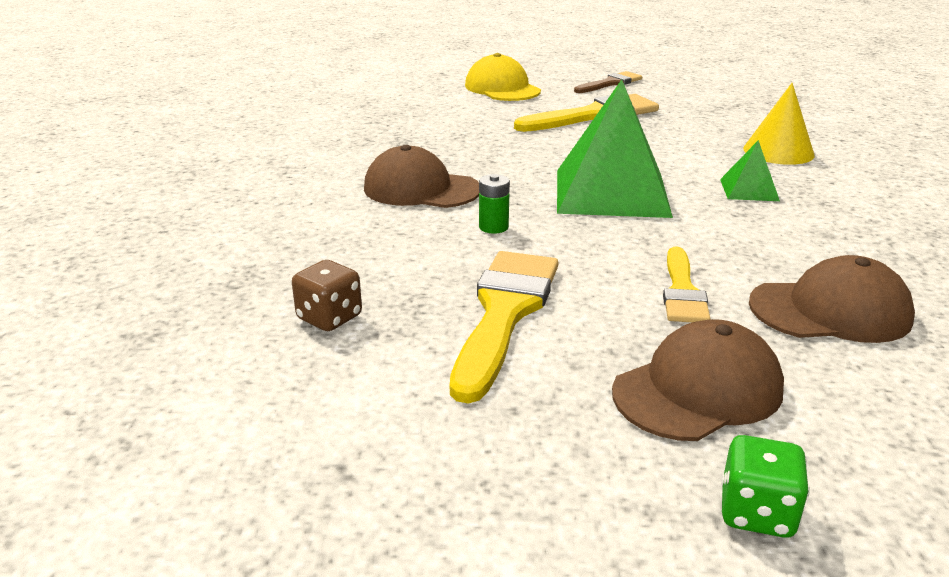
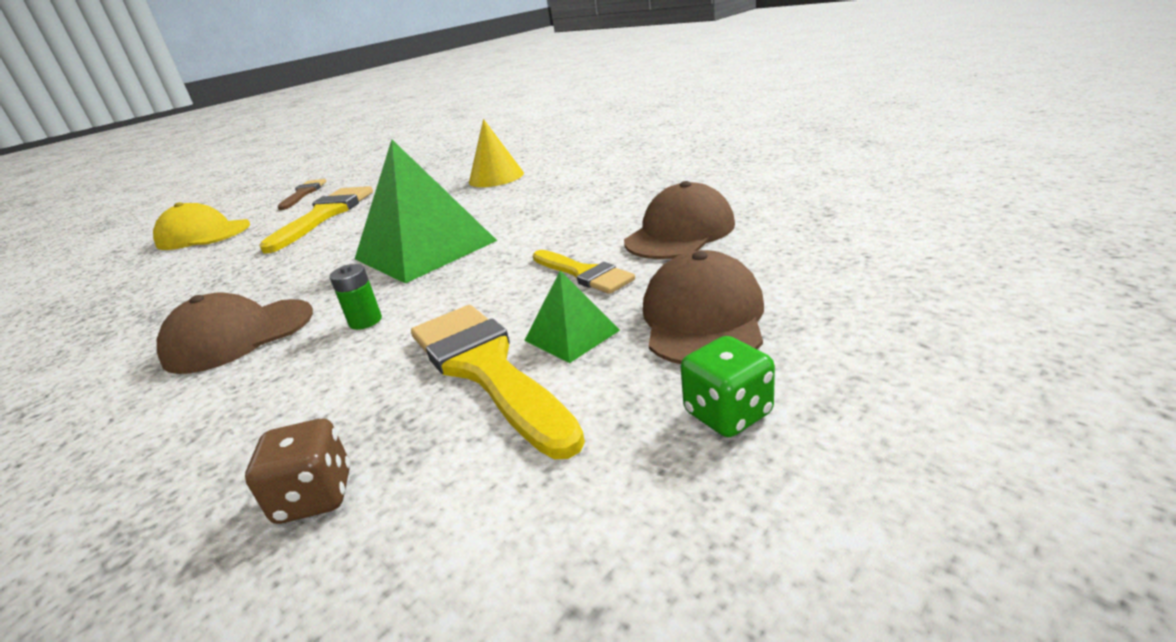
camera: 45 degrees left, 0 degrees up
(749, 190) = (516, 202): green pyramid -> green pyramid (571, 335)
(756, 513) = (865, 355): green dice -> green dice (728, 414)

